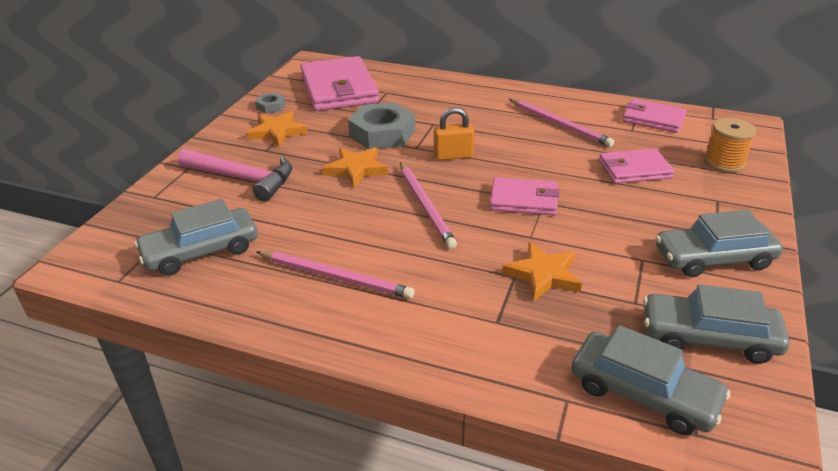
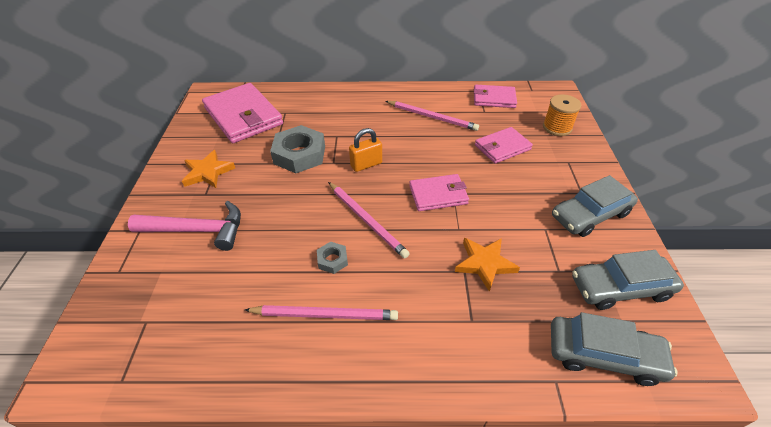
camera: 20 degrees left, 10 degrees up
(201, 251) = (190, 322): grey car -> none
(271, 106) = (190, 146): grey nut -> grey nut (332, 260)
(356, 169) = (293, 196): orange star -> none

